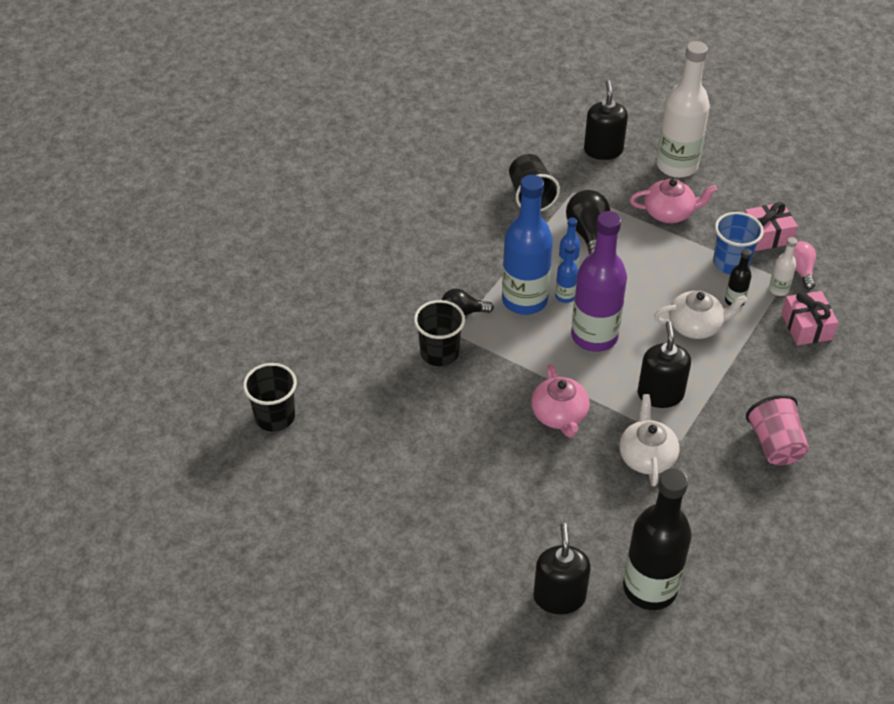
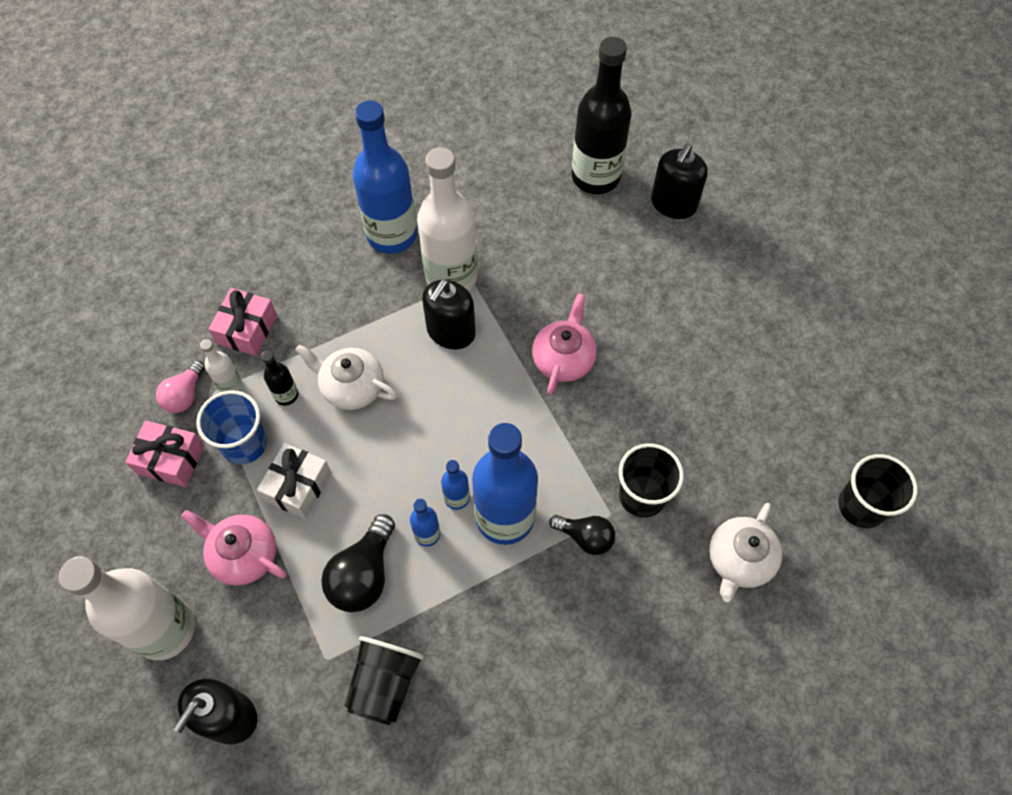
camera: 150 degrees left, 15 degrees up
(594, 336) = (464, 429): purple bottle -> none
(646, 456) = (513, 279): white teapot -> white teapot (739, 560)
(672, 257) = (298, 486): none -> white gift
(696, 434) = (451, 277): none -> white bottle
(775, 445) = (392, 235): pink cup -> blue bottle

